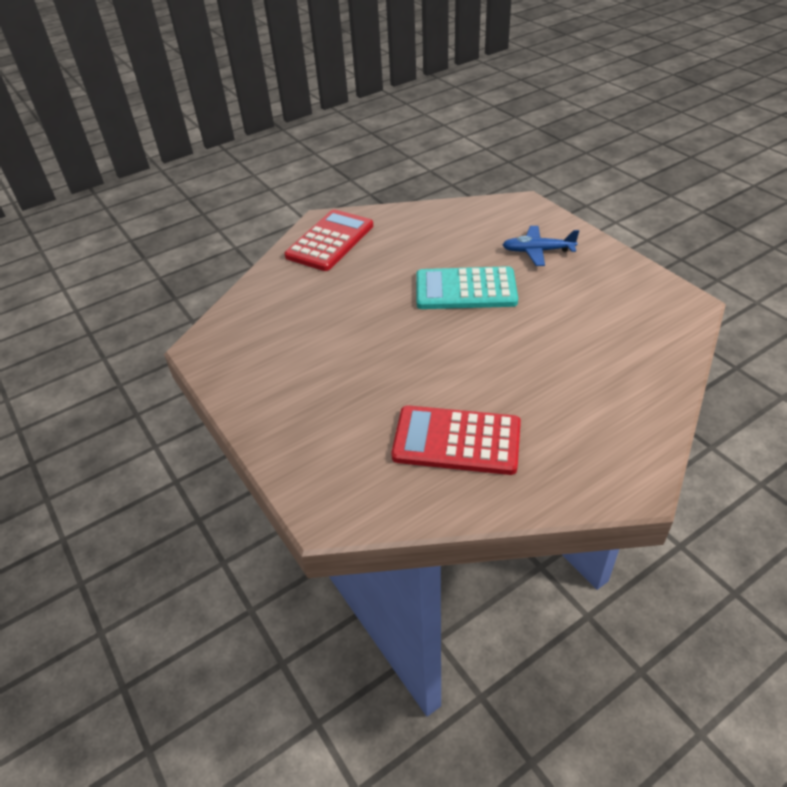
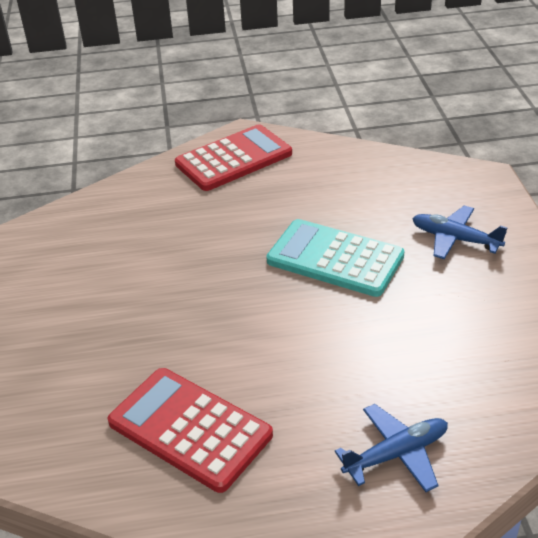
camera: 25 degrees right, 5 degrees down
(610, 403) = (396, 454): none -> blue plane

